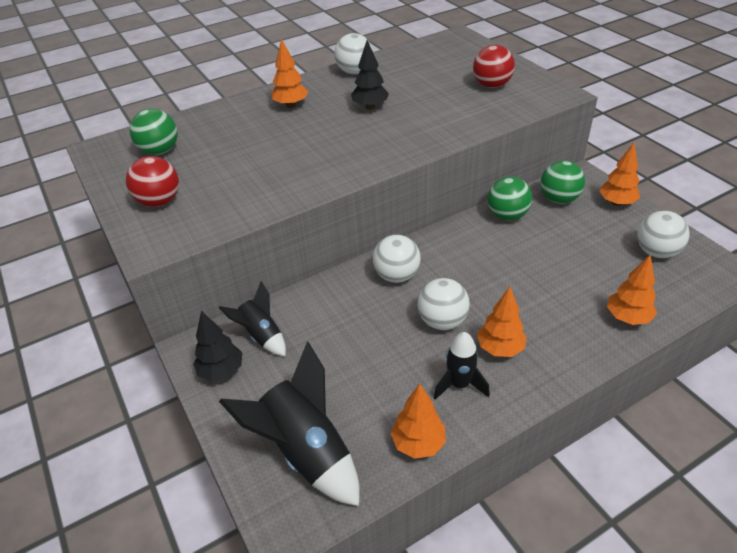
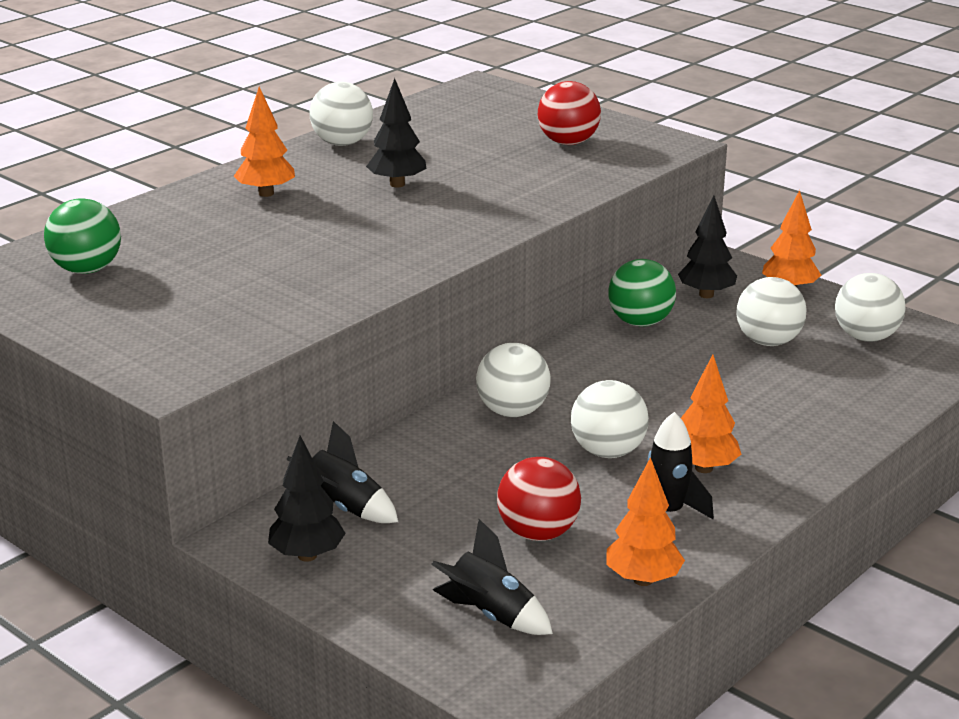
camera: 20 degrees left, 15 degrees down
(159, 201) = (138, 328): red ball -> red ball (538, 533)
(306, 451) = (490, 615): black rocket -> black rocket, size x0.58
(559, 199) = (706, 295): green ball -> black tree
(586, 245) = (768, 342): none -> white ball
(627, 318) = (858, 411): orange tree -> none

